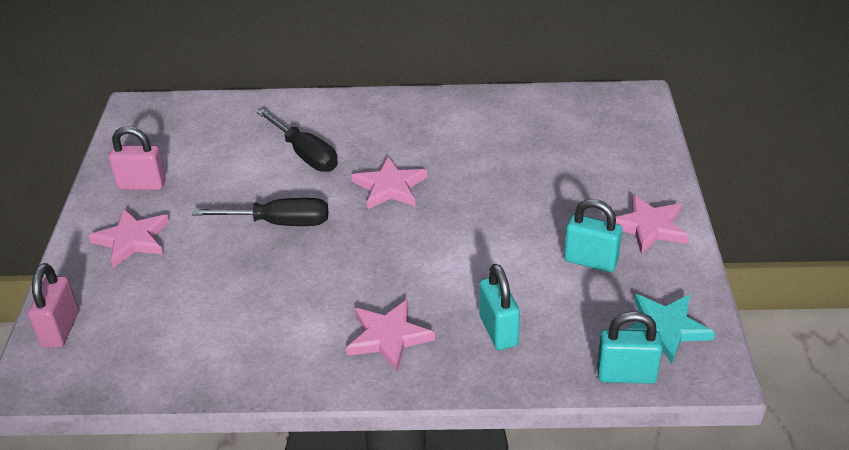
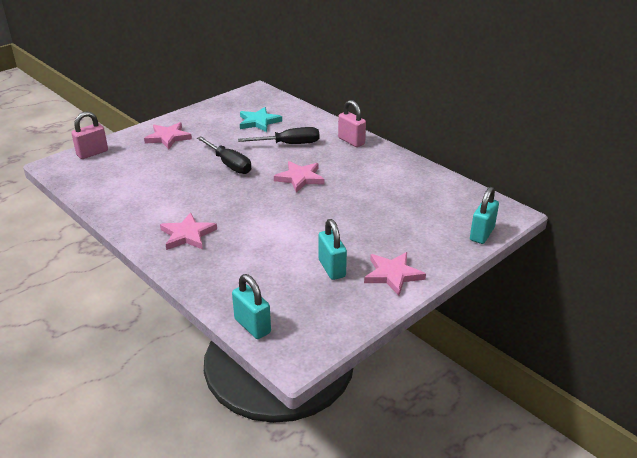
camera: 45 degrees right, 5 degrees down
(142, 185) = (207, 120): pink padlock -> pink padlock (351, 141)
(305, 154) = (289, 144): black screwdriver -> black screwdriver turned 105 degrees counterclockwise
(498, 331) = (234, 265): turquoise padlock -> turquoise padlock (482, 234)
(665, 328) = (310, 322): turquoise star -> turquoise star (258, 122)

